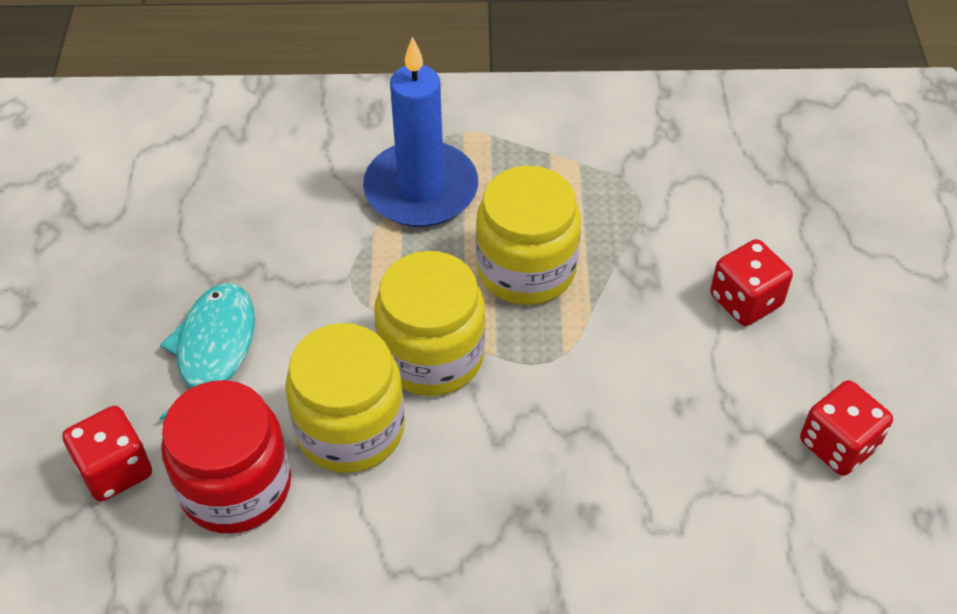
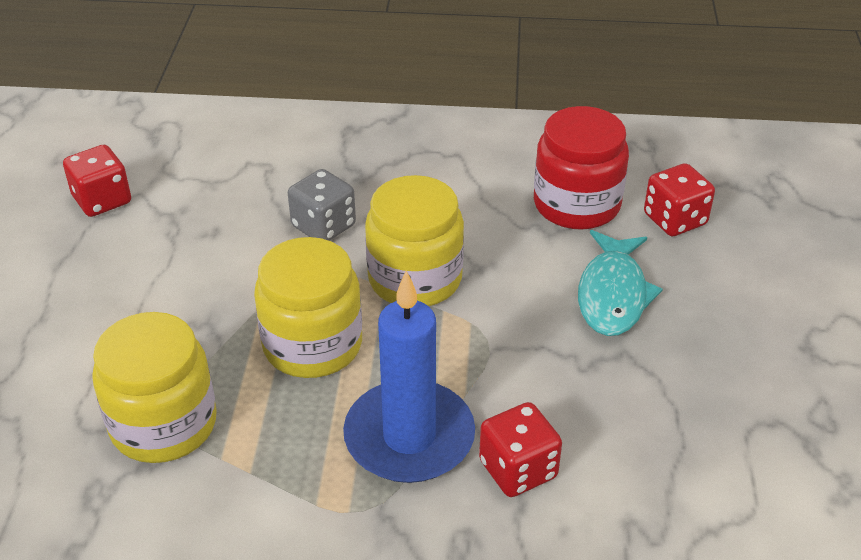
camera: 175 degrees left, 10 degrees down
(350, 429) = (488, 233): yellow jar -> yellow jar (163, 424)
(550, 424) = (323, 226): none -> grey dice
(745, 300) = (114, 303): red dice -> red dice (518, 469)

